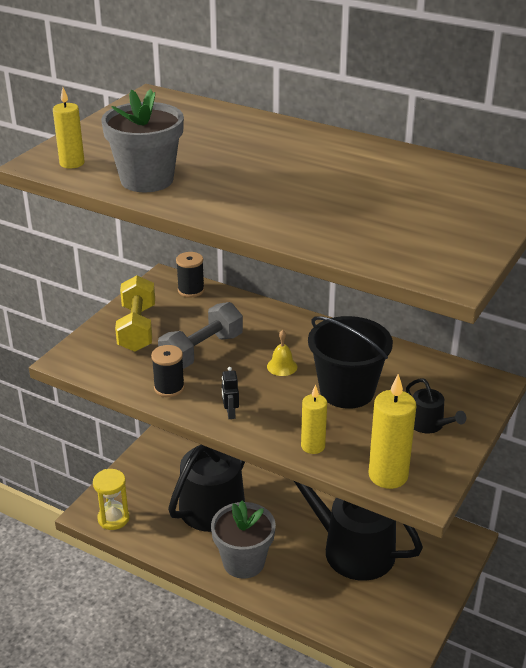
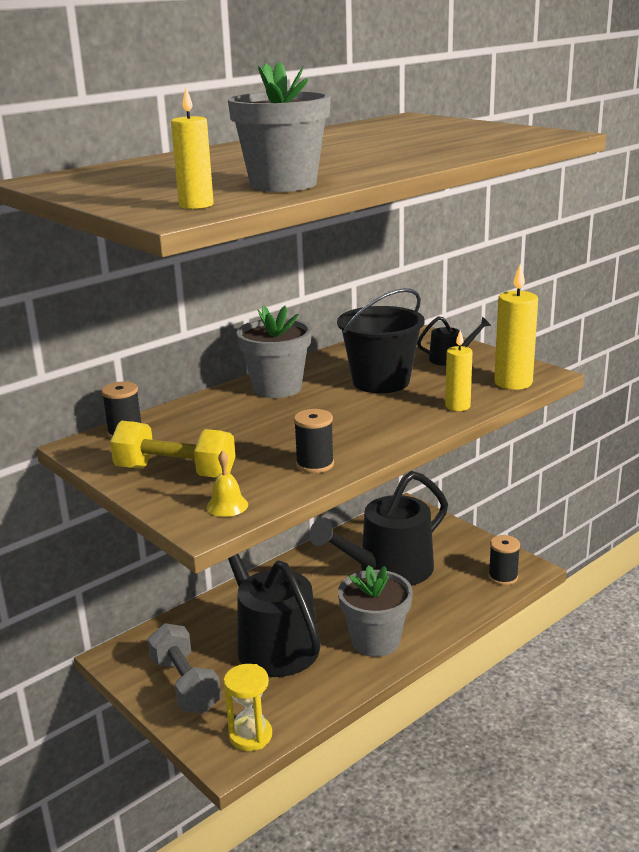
camera: 70 degrees left, 10 degrees down
(202, 351) = (258, 440): grey dumbbell -> grey dumbbell (185, 685)
(230, 413) = (383, 437): black robot -> none
(282, 366) = (319, 404): yellow bell -> yellow bell (227, 506)
(304, 337) = (277, 388): none -> grey flower pot
(379, 635) = (503, 577): none -> black spool

